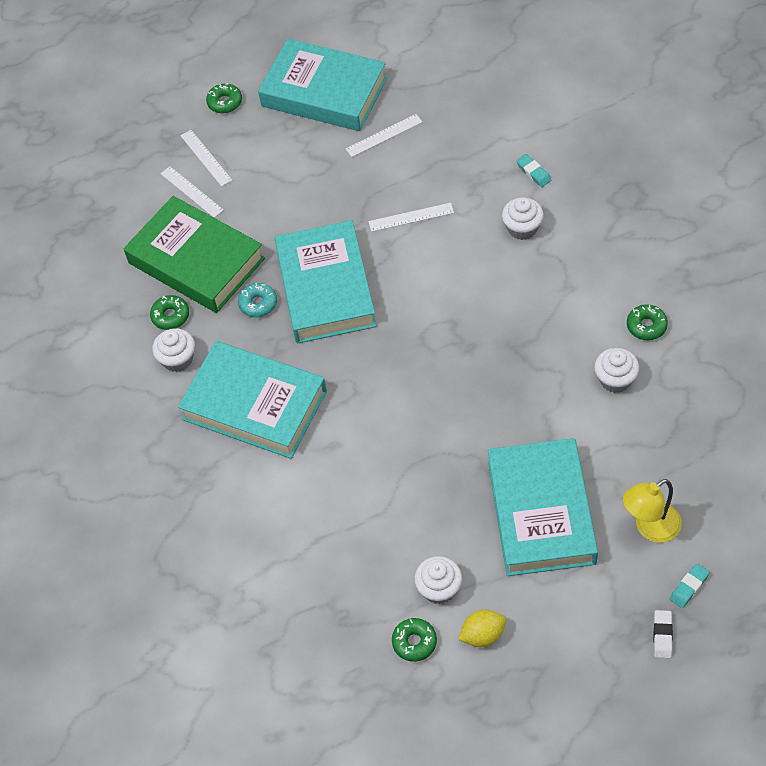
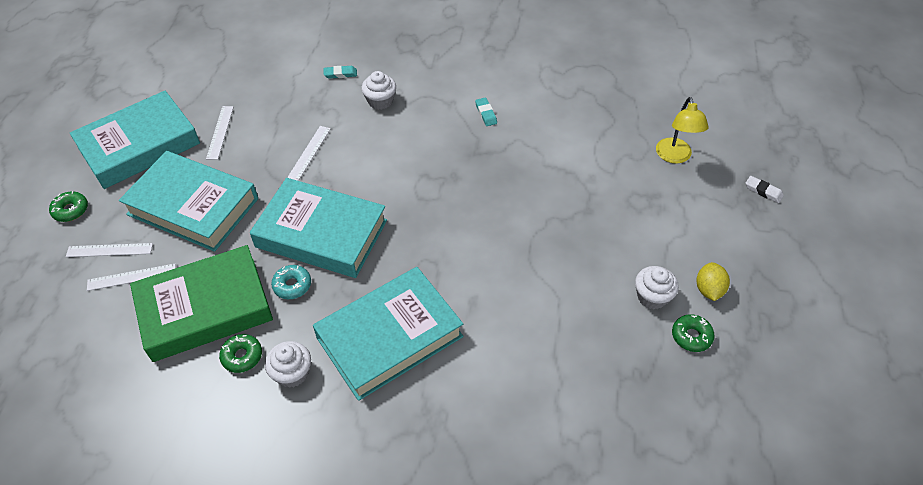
camera: 65 degrees left, 5 degrees down
(541, 512) = (624, 205): turquoise book -> turquoise book (193, 206)
(615, 379) = (545, 117): white cupcake -> none
(646, 326) = (515, 83): green donut -> none
(689, 587) = (733, 160): turquoise eraser -> turquoise eraser (486, 114)

